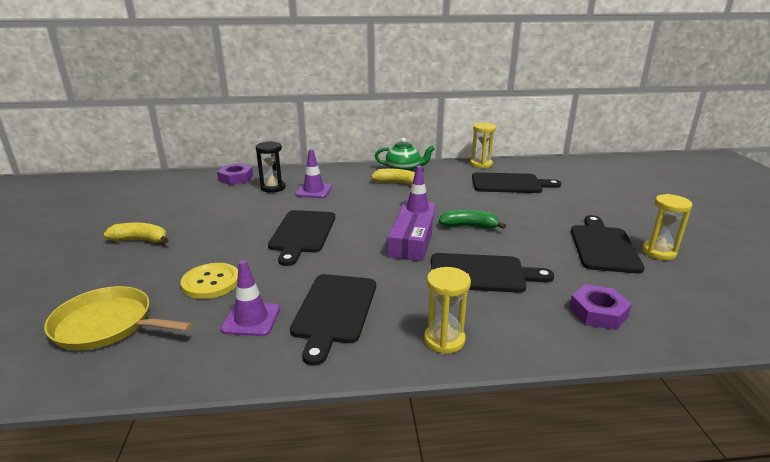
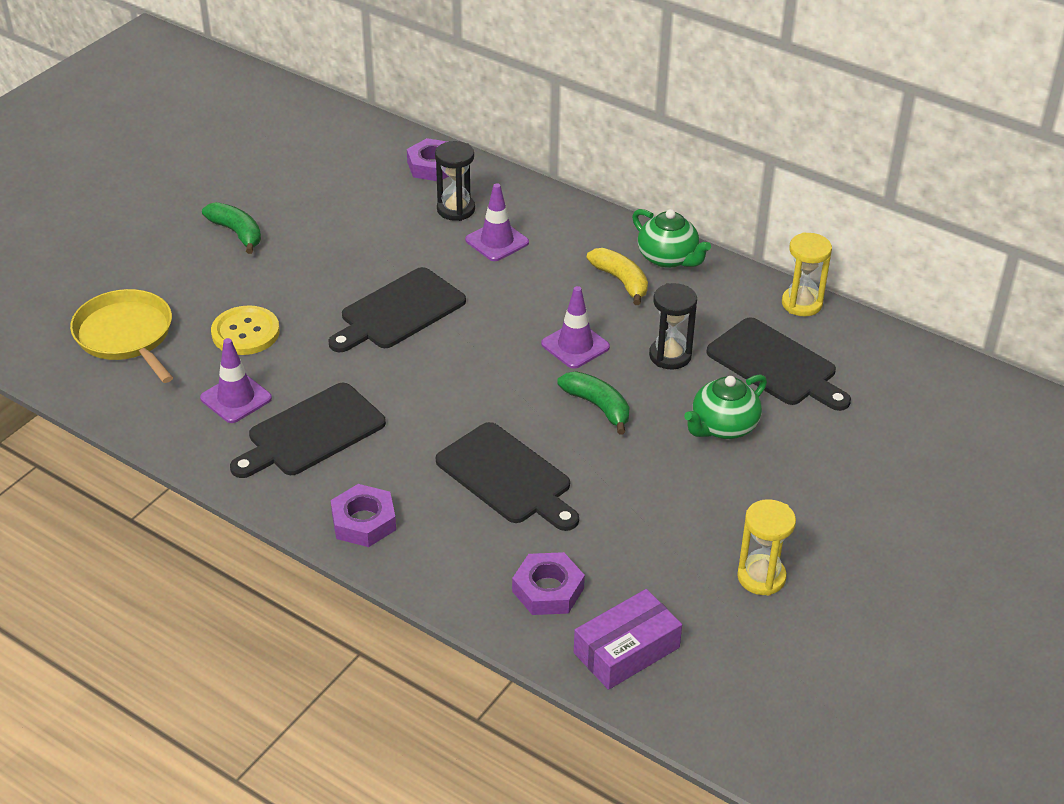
camera: 40 degrees right, 15 degrees up
(141, 240) = (237, 233): yellow banana -> green banana
(410, 245) = (489, 395): purple box -> purple box (626, 650)
(444, 340) = (363, 521): yellow hourglass -> purple nut
(464, 197) = (670, 356): none -> black hourglass
(532, 210) = (723, 427): none -> green teapot
(603, 246) = (707, 529): black cutting board -> none

